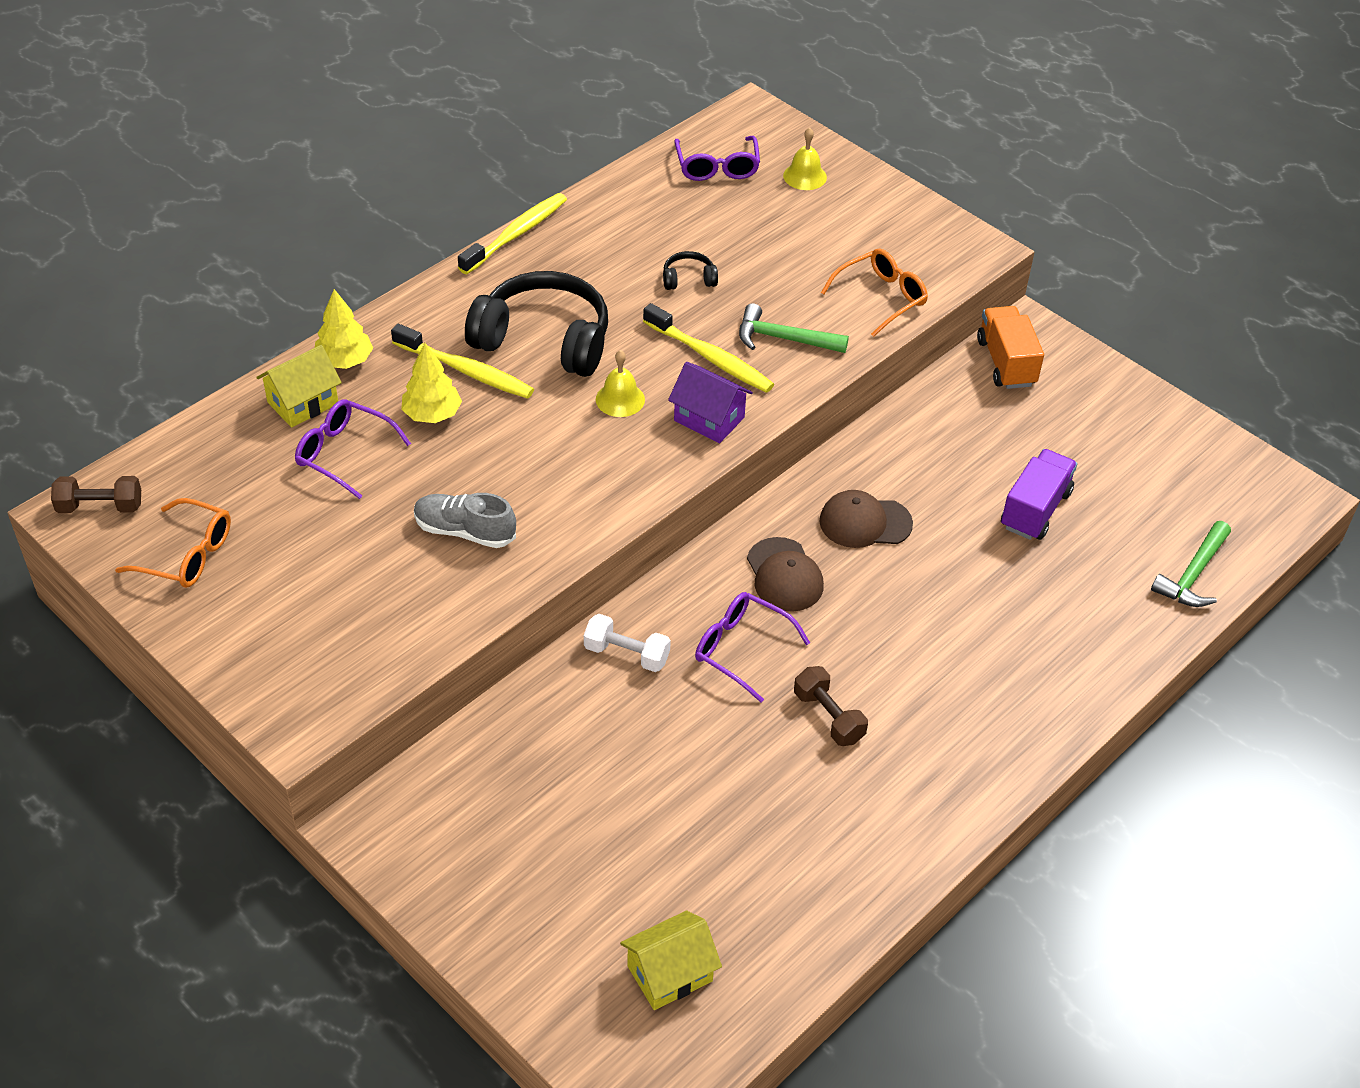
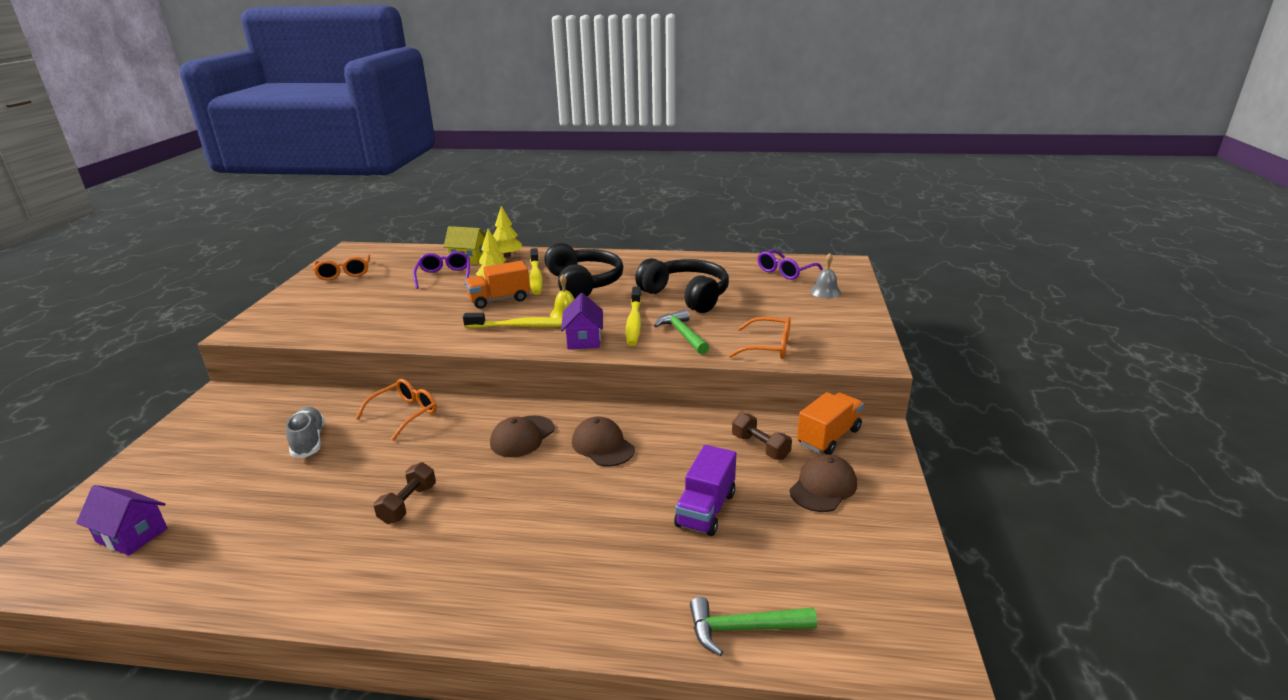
camera: 55 degrees right, 20 degrees down
(100, 507) = (359, 251): brown dumbbell -> brown dumbbell (760, 447)
(465, 531) = (418, 316): grey shoe -> grey shoe (309, 441)
(502, 436) = (499, 300): none -> orange truck
(515, 234) = (648, 253): yellow toothbrush -> yellow toothbrush (521, 326)
(626, 654) = (405, 414): white dumbbell -> orange glasses
(670, 973) = (132, 535): yellow house -> purple house
(688, 279) = (686, 296): black headphones -> black headphones, size x2.39
(741, 649) = (442, 447): purple glasses -> none
(805, 176) = (825, 292): yellow bell -> grey bell
(1035, 510) = (705, 509): purple truck -> purple truck turned 120 degrees clockwise
(1073, 417) = (823, 487): none -> brown cap

